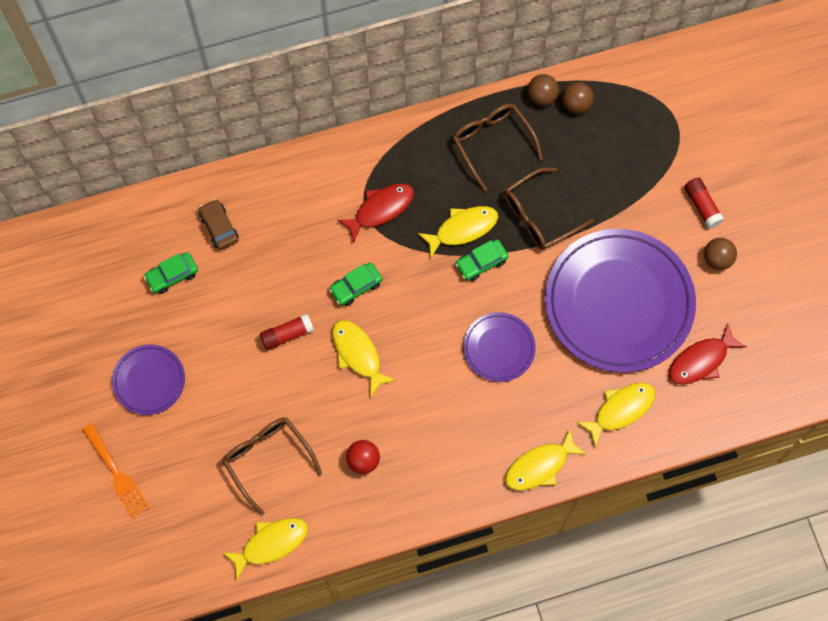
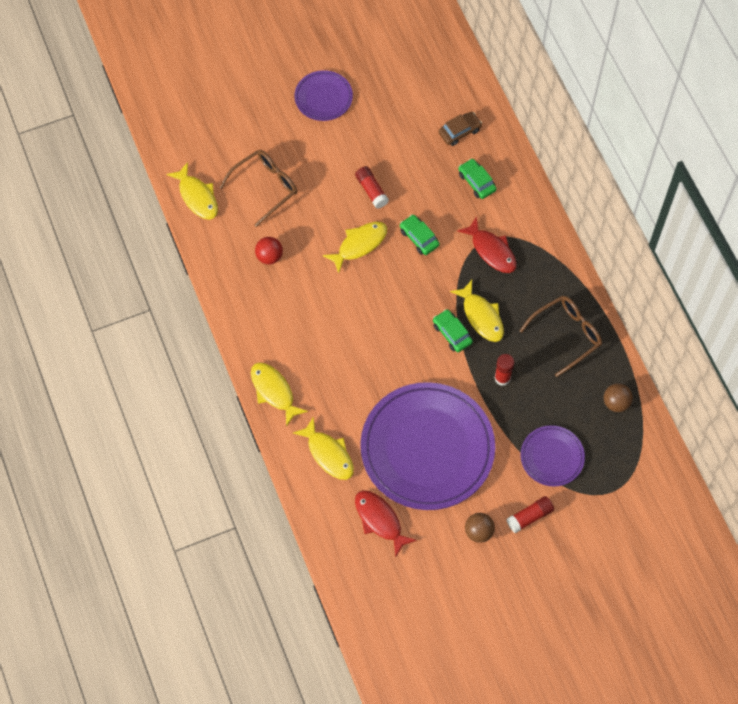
camera: 85 degrees right, 5 degrees down
(117, 474) = (246, 85): orange fork -> none
(172, 275) = (413, 103): green car -> green car (476, 182)
(499, 348) = (375, 352): purple plate -> purple plate (552, 457)
(539, 215) = (502, 378): brown glasses -> red glue stick
(542, 96) = (619, 373): brown ball -> none

